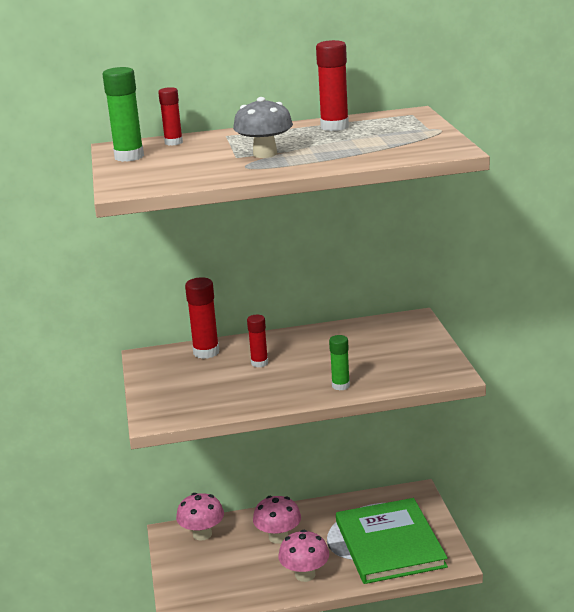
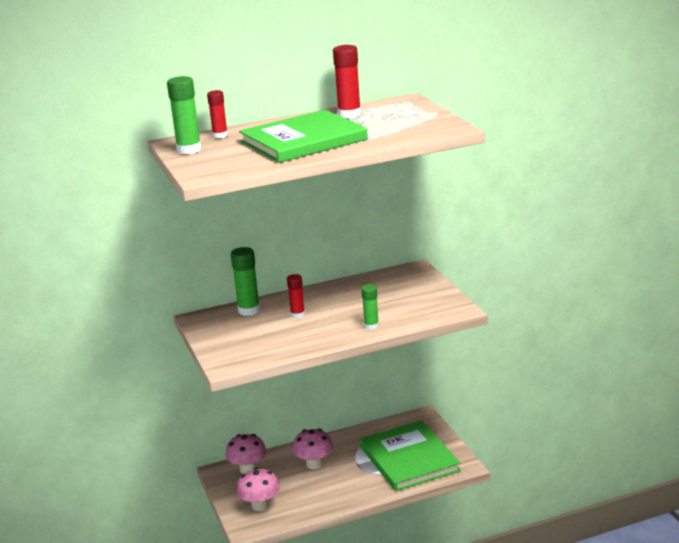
camera: 10 degrees left, 0 degrees up
(206, 352) = (249, 310): red glue stick -> green glue stick
(265, 154) = (303, 141): grey mushroom -> green book
(305, 574) = (345, 490): pink mushroom -> pink mushroom (260, 505)

